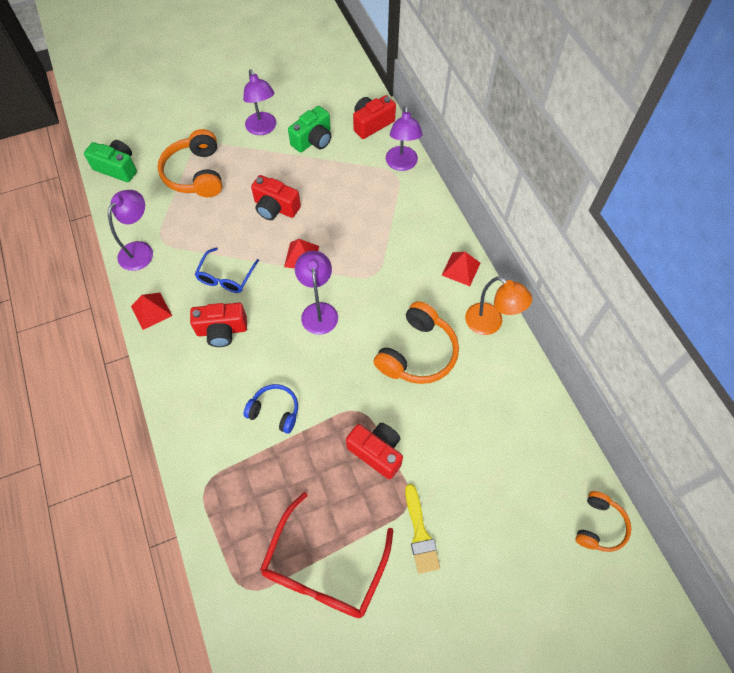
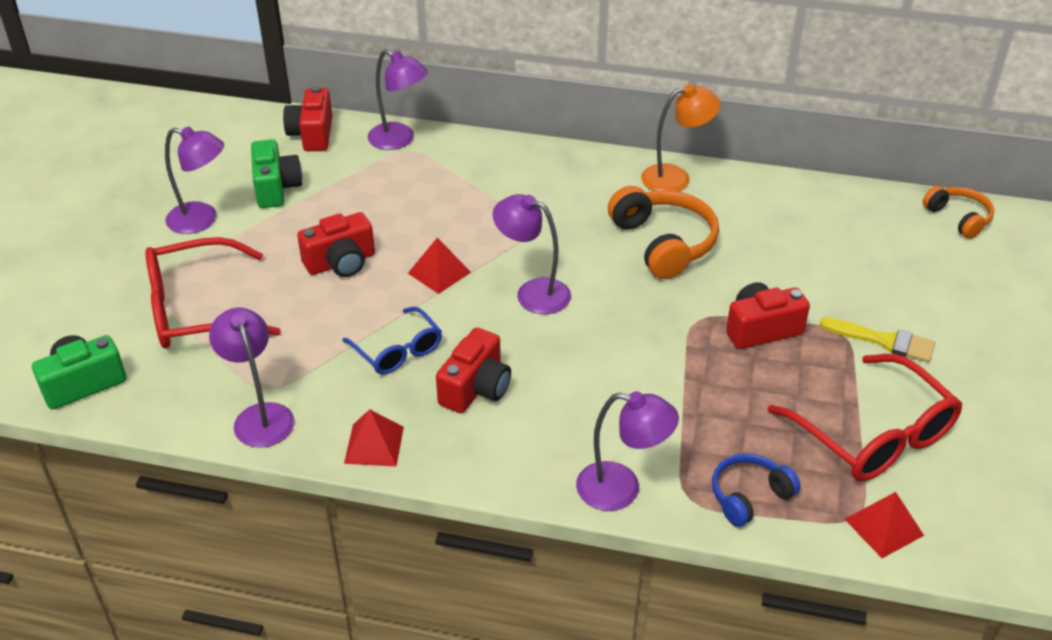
camera: 55 degrees left, 20 degrees down
(190, 447) = (622, 489): none -> purple lamp
(195, 174) = (196, 310): orange headphones -> red glasses
(275, 411) = (637, 389): blue headphones -> blue headphones (749, 496)
(461, 269) = (587, 165): red pyramid -> red pyramid (884, 527)

